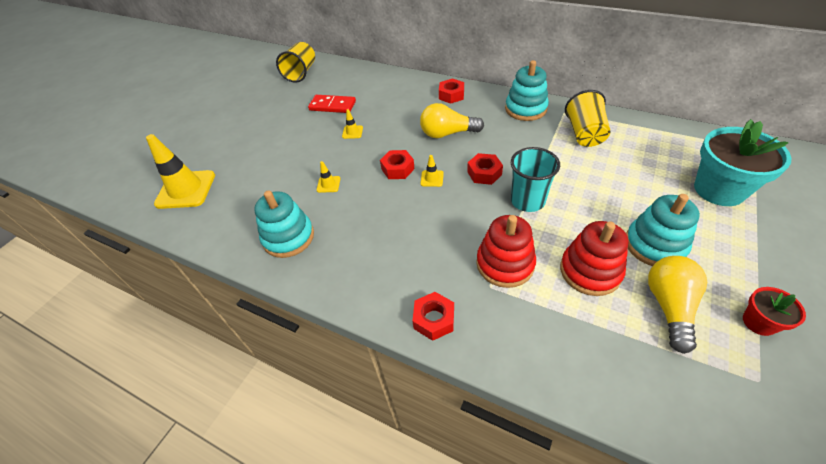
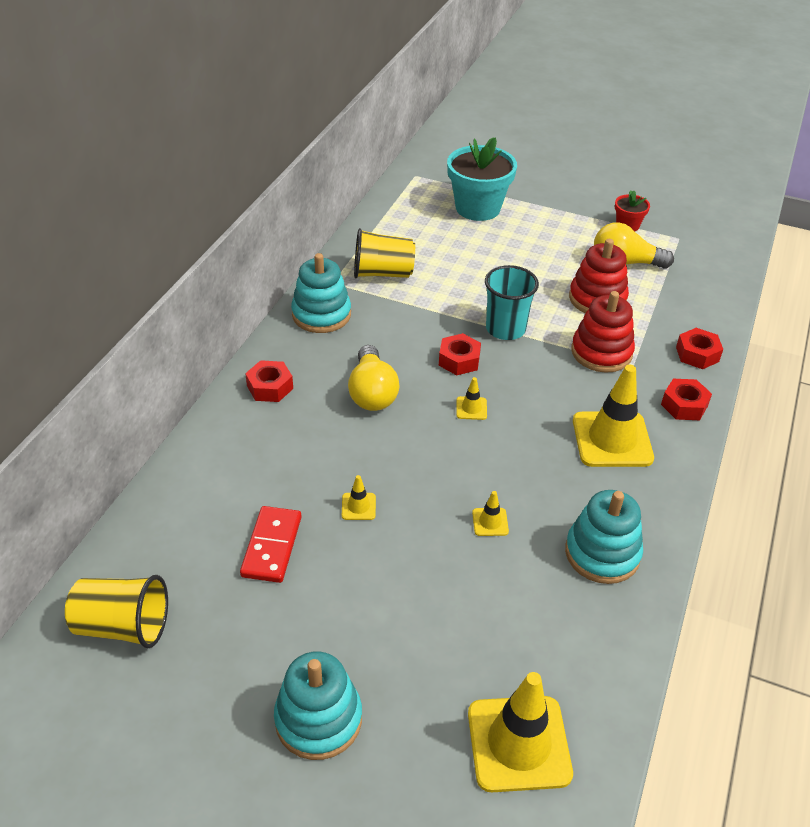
camera: 100 degrees left, 5 degrees down
(394, 257) = (612, 439): none -> yellow traffic cone
(397, 169) = (452, 444): red nut -> red nut (697, 354)
(655, 245) = (557, 257): turquoise stacking toy -> turquoise stacking toy (318, 719)

